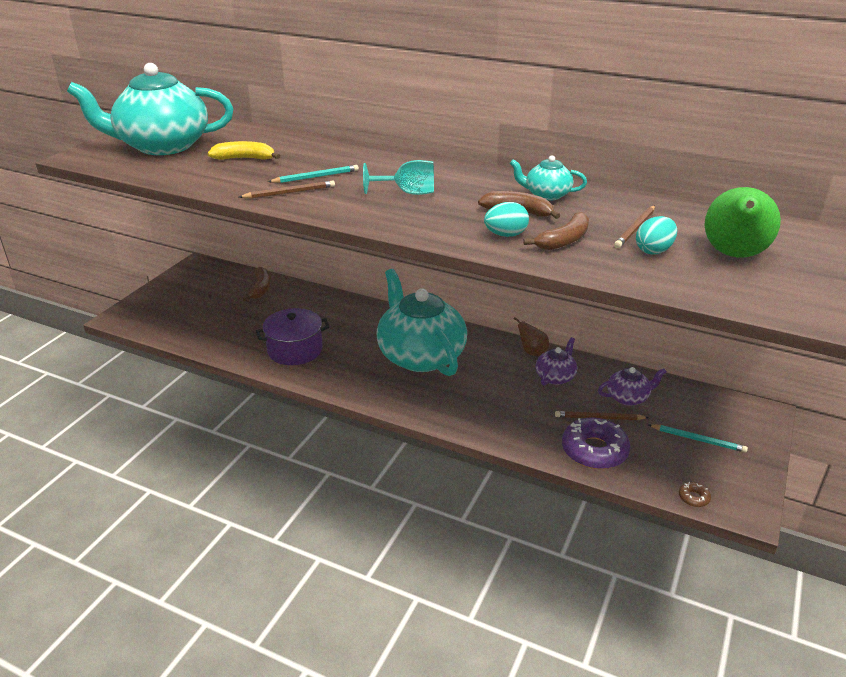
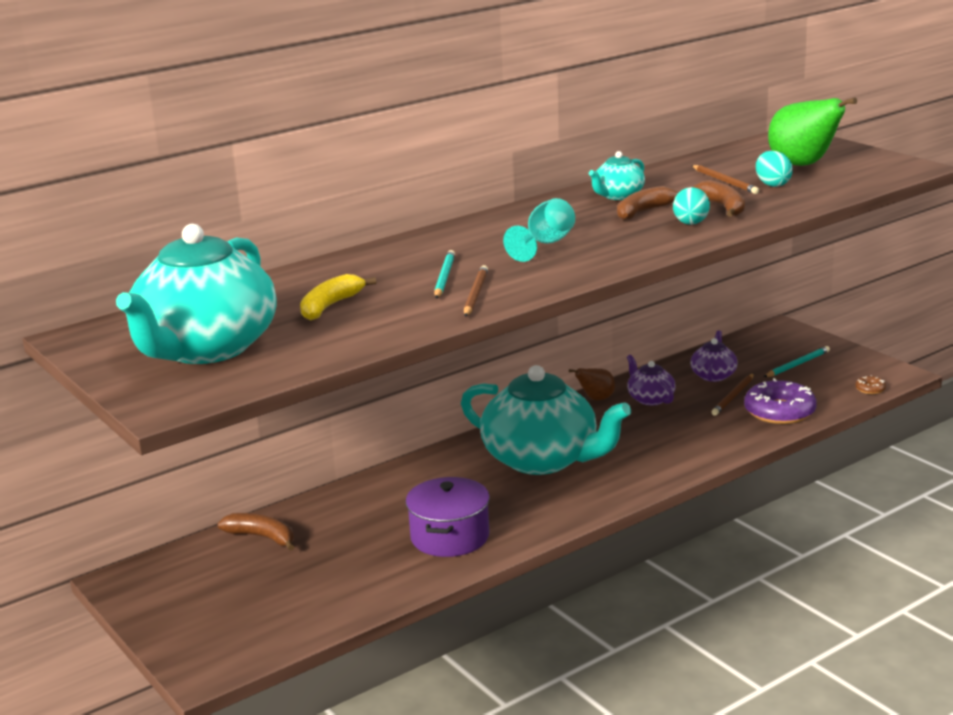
camera: 60 degrees left, 10 degrees down
(420, 355) = (542, 460): turquoise teapot -> turquoise teapot turned 150 degrees counterclockwise

